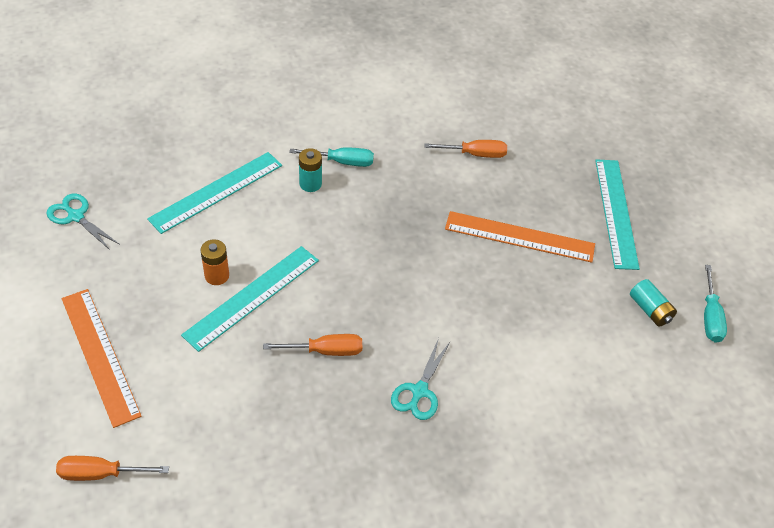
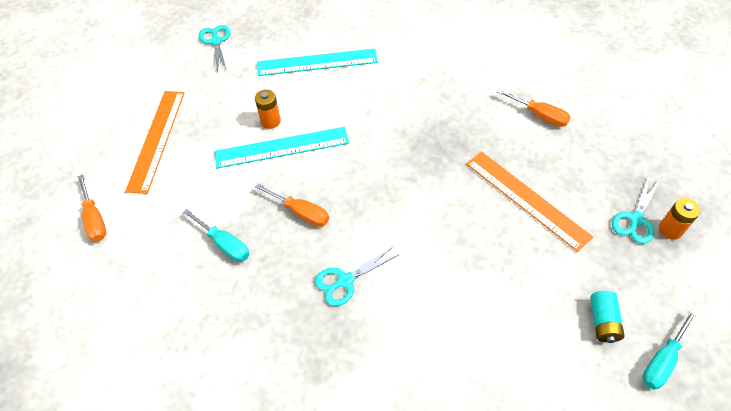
camera: 40 degrees right, 5 degrees up
(101, 473) = (94, 218): orange screwdriver -> orange screwdriver turned 150 degrees counterclockwise
(310, 184) = (388, 84): turquoise battery -> none
(342, 162) = (424, 77): turquoise screwdriver -> turquoise screwdriver (224, 244)
(616, 212) = (635, 219): turquoise ruler -> turquoise scissors
(646, 208) = (670, 230): none -> orange battery

